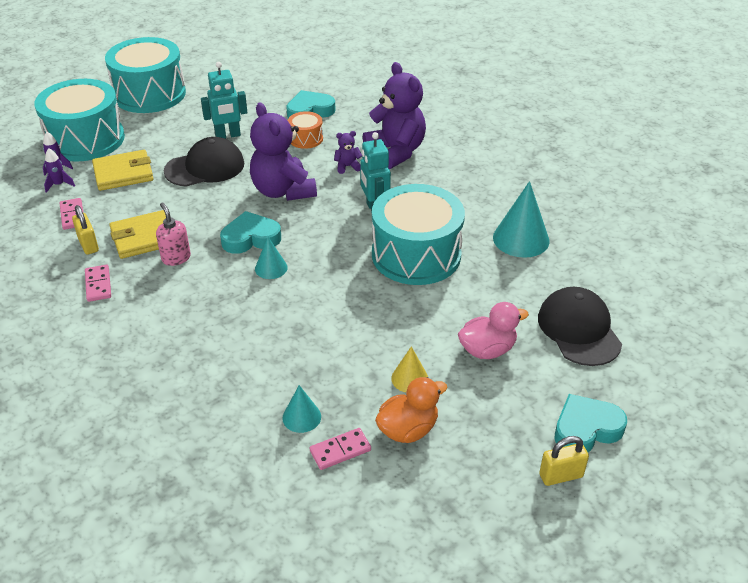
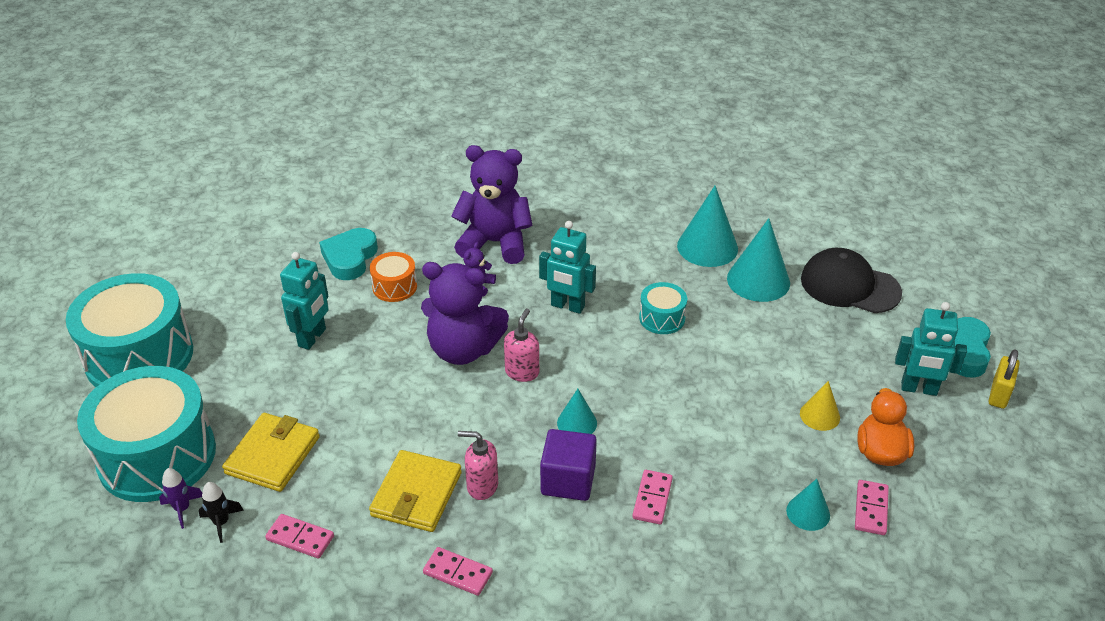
camera: 50 degrees left, 0 degrees up
(59, 185) = (221, 523): purple rocket -> black rocket
(88, 245) = (374, 549): yellow padlock -> none
(205, 167) = (348, 384): black cap -> none
(216, 290) = (568, 480): none -> purple cube
(237, 334) = (652, 499): none -> pink domino
(251, 238) = (513, 412): turquoise heart -> none
(290, 223) = (522, 372): none -> pink soap dispenser
(416, 255) = (662, 318): turquoise drum -> turquoise drum, size x0.45
(487, 350) = (826, 349): pink duck -> none
(506, 422) = (919, 389): none -> turquoise robot
(518, 280) = (758, 280): none -> turquoise cone

